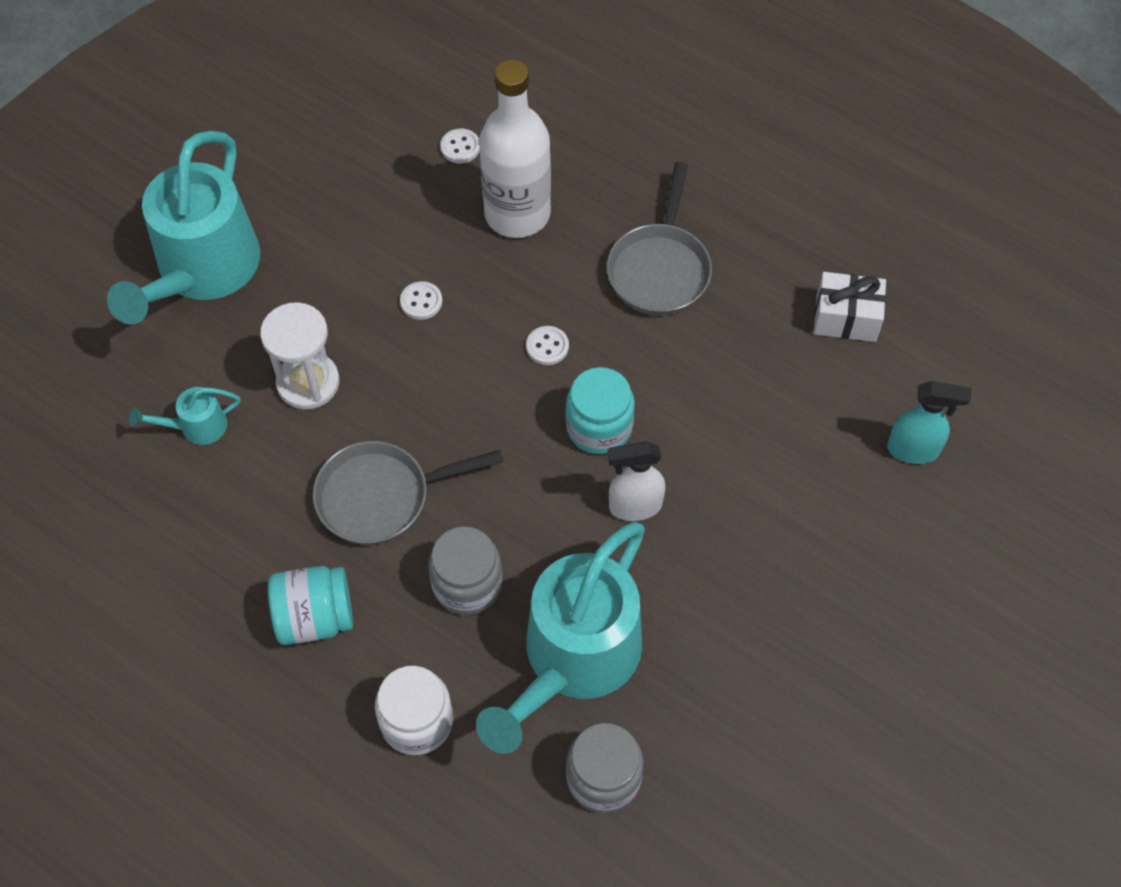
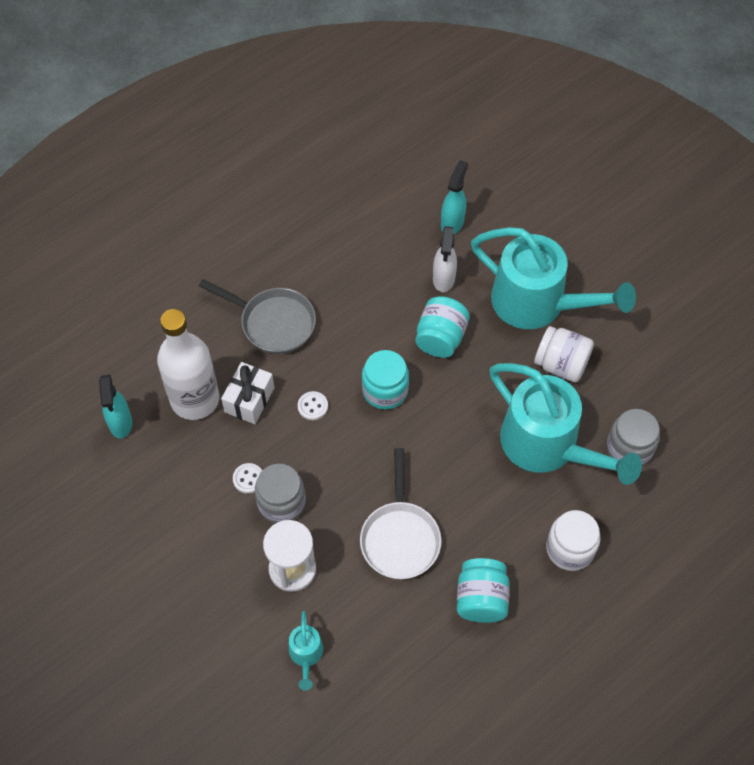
camera: 75 degrees left, 0 degrees up
(202, 272) = (168, 629): turquoise watering can -> turquoise watering can (539, 304)
(381, 497) = (400, 538): grey pan -> white pan
(460, 147) = (120, 423): white button -> turquoise spray bottle
(467, 584) = (480, 497): grey jar -> grey jar (281, 502)
(634, 506) = (449, 384): white spray bottle -> white spray bottle (443, 279)
(707, 478) = (440, 338): none -> turquoise jar
(718, 652) = (561, 364): none -> white jar
(846, 318) = (348, 229): white gift -> white gift (249, 400)

